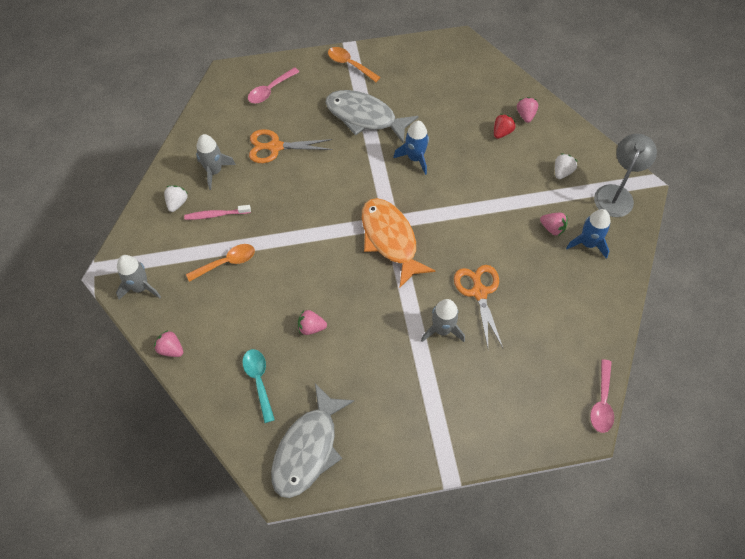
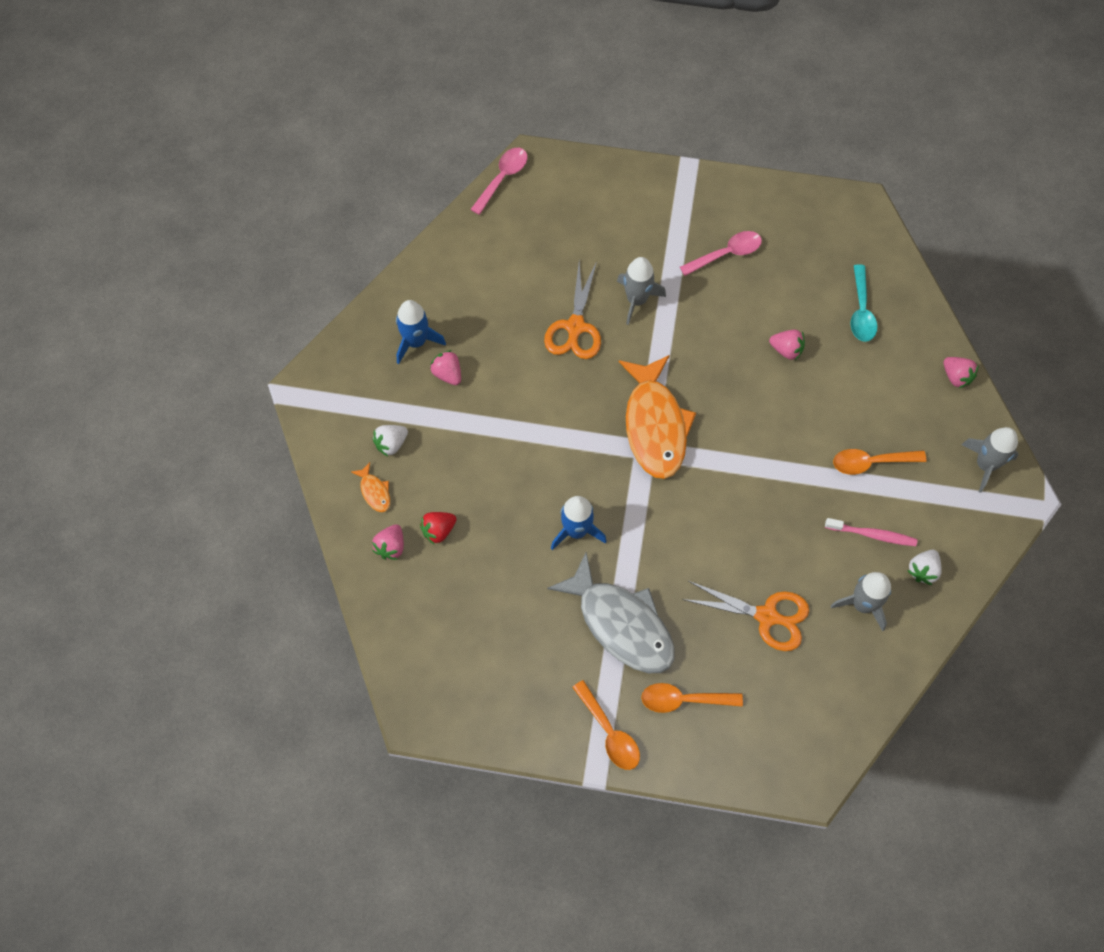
camera: 160 degrees left, 5 degrees up
(270, 90) = (748, 724): pink spoon -> pink spoon (726, 254)
(308, 449) = (824, 230): grey fish -> none
(312, 91) = (684, 699): none -> orange spoon
(555, 141) = (374, 491): none -> orange fish
(616, 194) = (342, 391): grey lamp -> none

